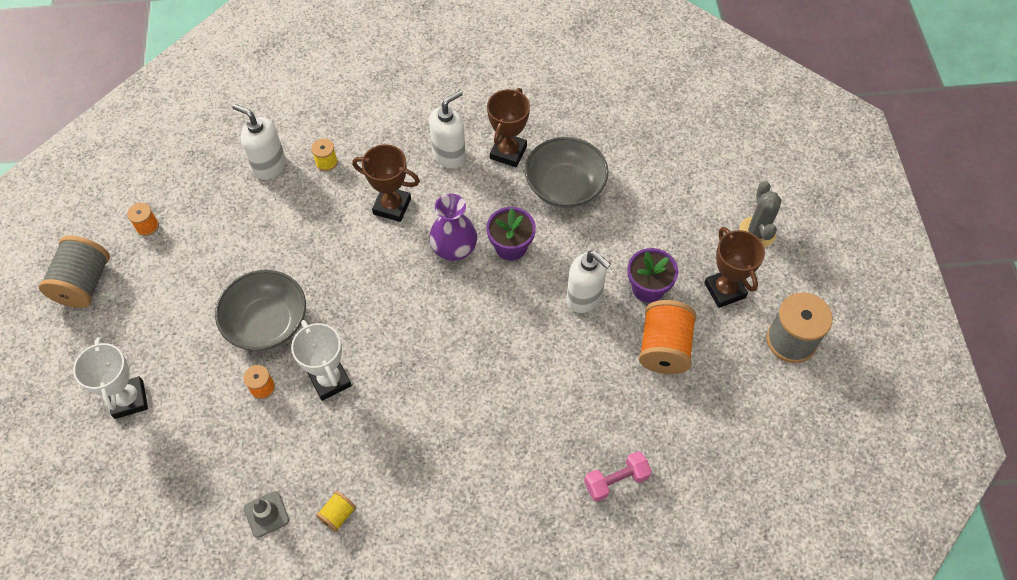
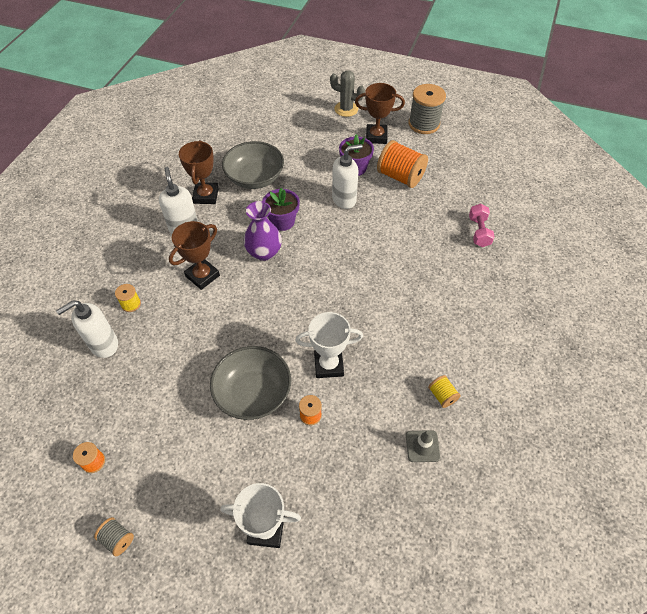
camera: 65 degrees left, 5 degrees down
(84, 283) = (117, 539): grey spool -> grey spool, size x0.49
(508, 152) = (206, 196): brown trophy -> brown trophy turned 45 degrees clockwise

